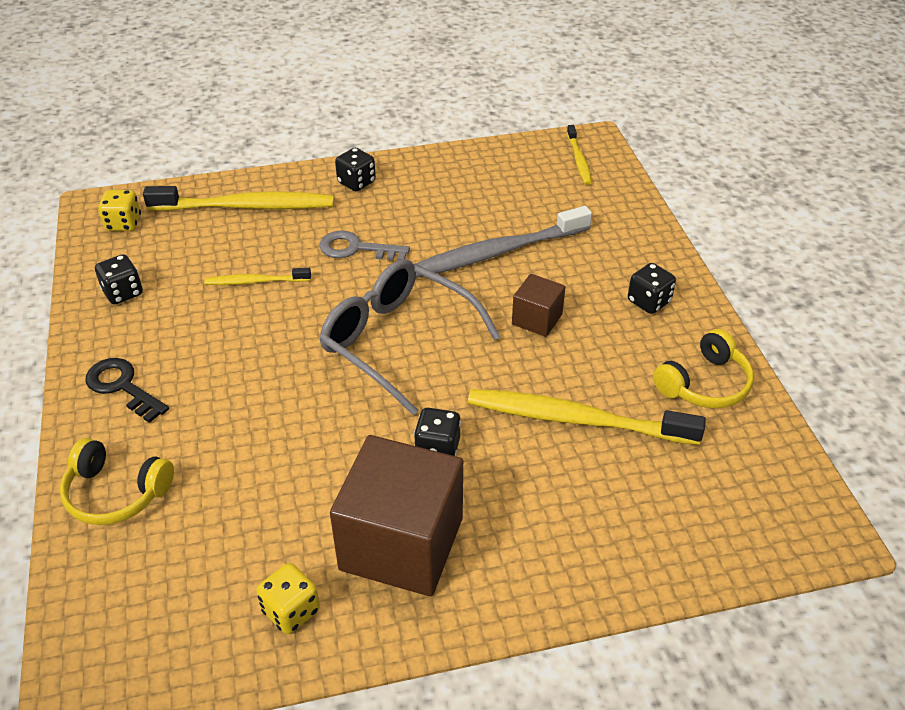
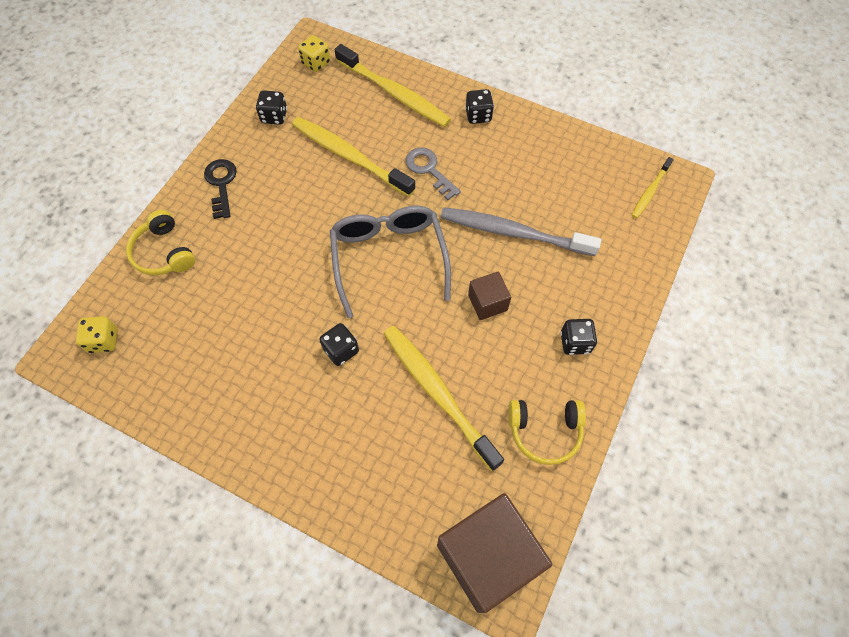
camera: 40 degrees right, 20 degrees up
(256, 281) = (350, 156): yellow toothbrush -> yellow toothbrush, size x1.92
(291, 611) = (180, 390): yellow dice -> yellow dice (104, 340)
(401, 543) = (266, 395): brown cube -> brown cube (487, 557)

